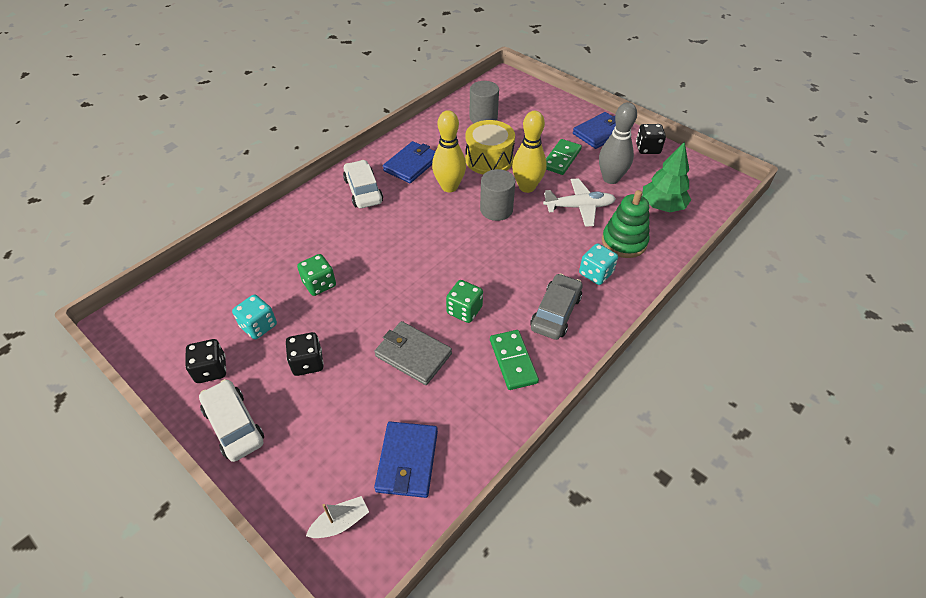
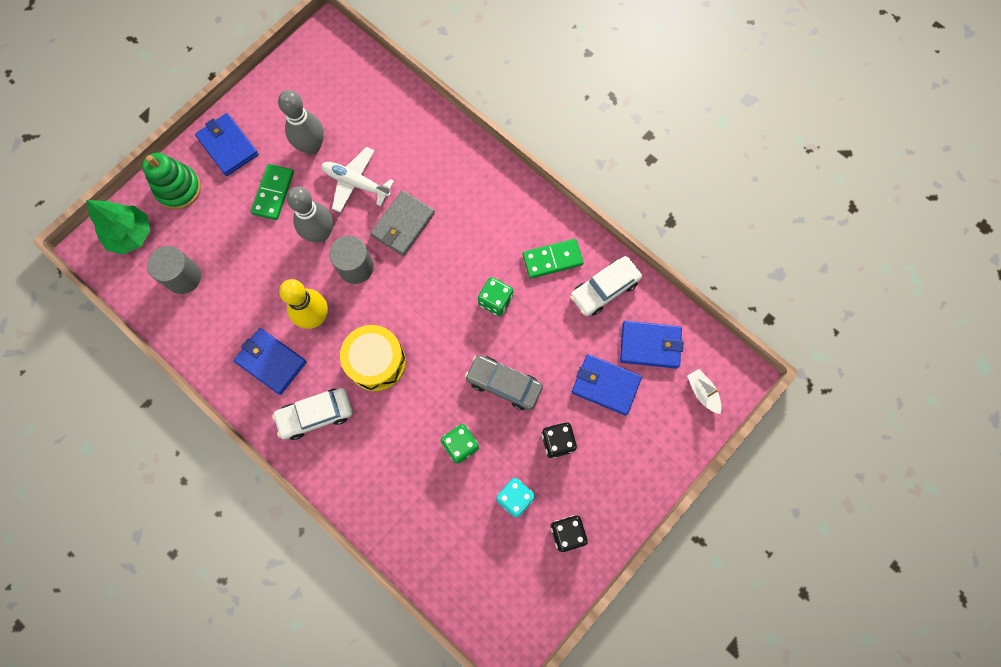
camera: 90 degrees left, 25 degrees up
(234, 425) = (624, 496): white car -> white car (604, 289)
(363, 410) = (605, 385): none -> blue wallet
(413, 355) = (547, 346): grey wallet -> grey wallet (403, 225)
(489, 159) = (268, 272): yellow drum -> yellow drum (376, 362)
(527, 187) = (320, 233): yellow bowling pin -> grey bowling pin
(555, 312) = (498, 219): grey car -> grey car (504, 384)
(561, 159) = (273, 193): green domino -> green domino turned 75 degrees clockwise
(579, 207) = (356, 183): white plane -> white plane turned 60 degrees counterclockwise
(596, 273) = (450, 179): turquoise dice -> none
(624, 242) = (409, 148): green stacking toy -> green stacking toy (178, 188)
(647, 148) = (262, 100): black dice -> none
(662, 206) = (358, 104): green tree -> green tree (131, 235)

